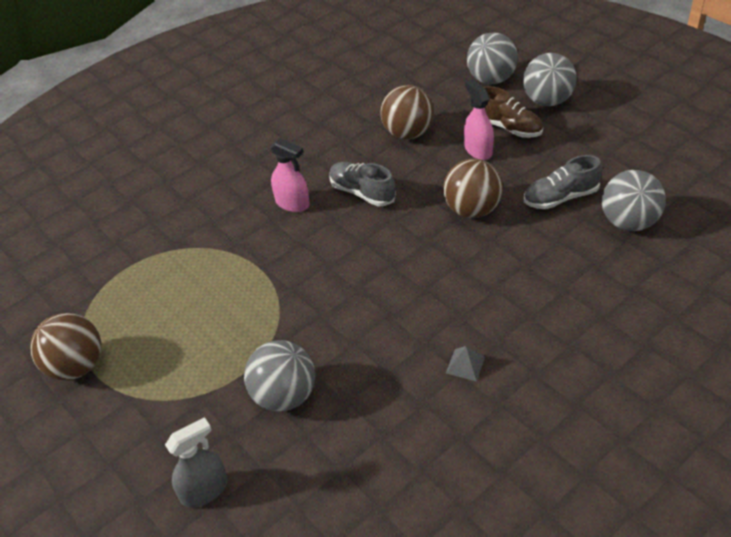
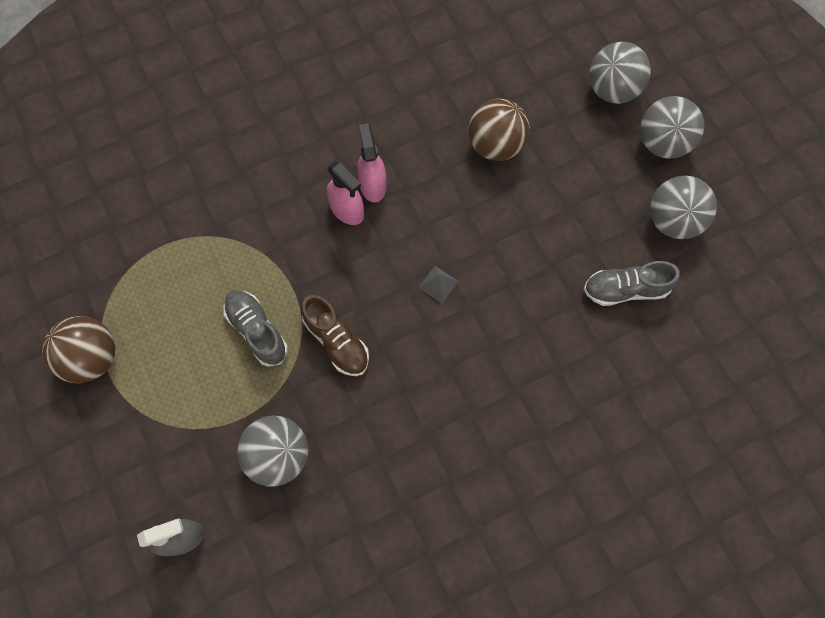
camera: 10 degrees right, 25 degrees up
(362, 192) = (422, 217): grey shoe -> grey shoe (257, 330)
(465, 365) = (458, 473): grey pyramid -> grey pyramid (438, 284)
(472, 209) = (528, 277): brown ball -> none
(478, 150) = (562, 194): pink spray bottle -> pink spray bottle (372, 185)
(508, 127) = (606, 170): brown shoe -> brown shoe (336, 341)
(628, 222) = (683, 345): grey ball -> grey ball (673, 220)

